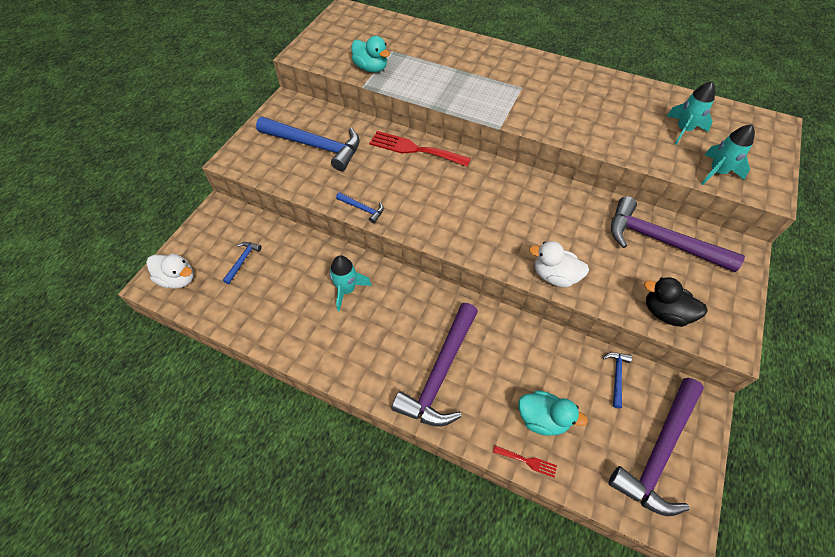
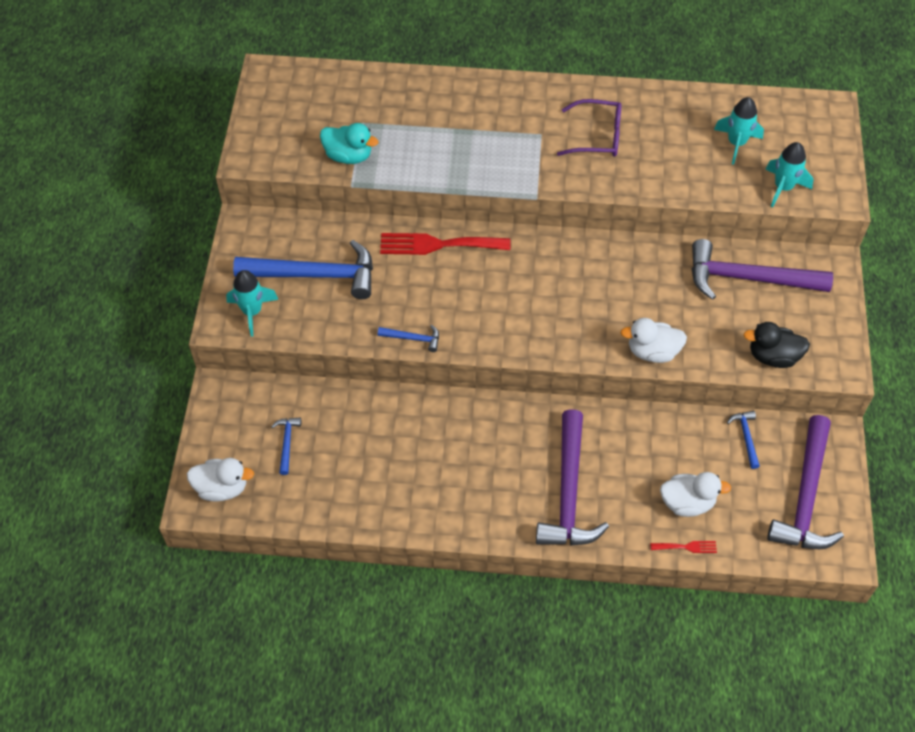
camera: 20 degrees left, 0 degrees up
(347, 290) = (427, 438): turquoise rocket -> turquoise rocket (252, 312)
(542, 418) = (687, 503): turquoise duck -> white duck
(566, 99) = (598, 136): none -> purple glasses

